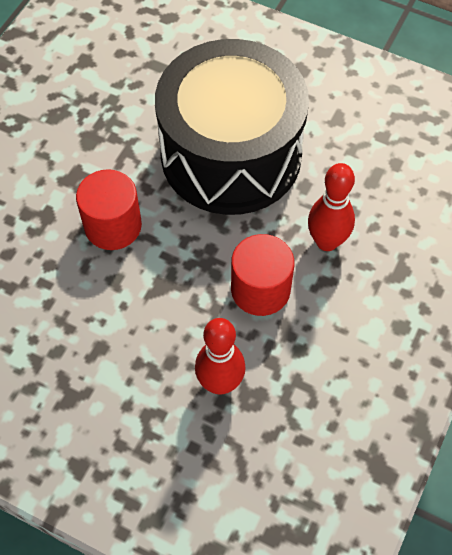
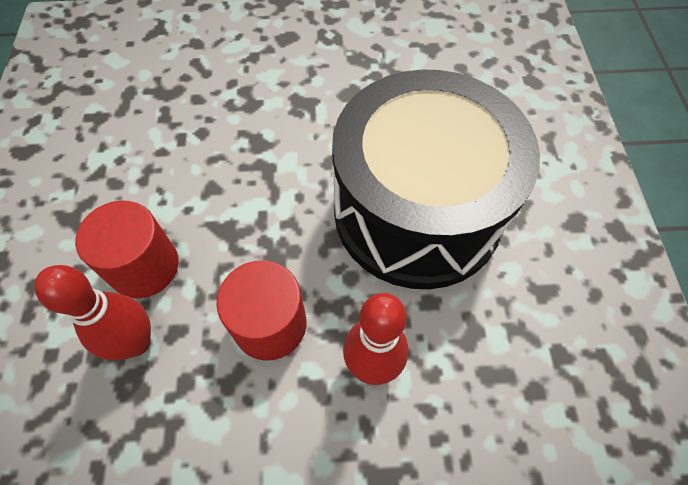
camera: 60 degrees right, 0 degrees up
(113, 226) = (270, 157): red cylinder -> red cylinder (144, 267)

